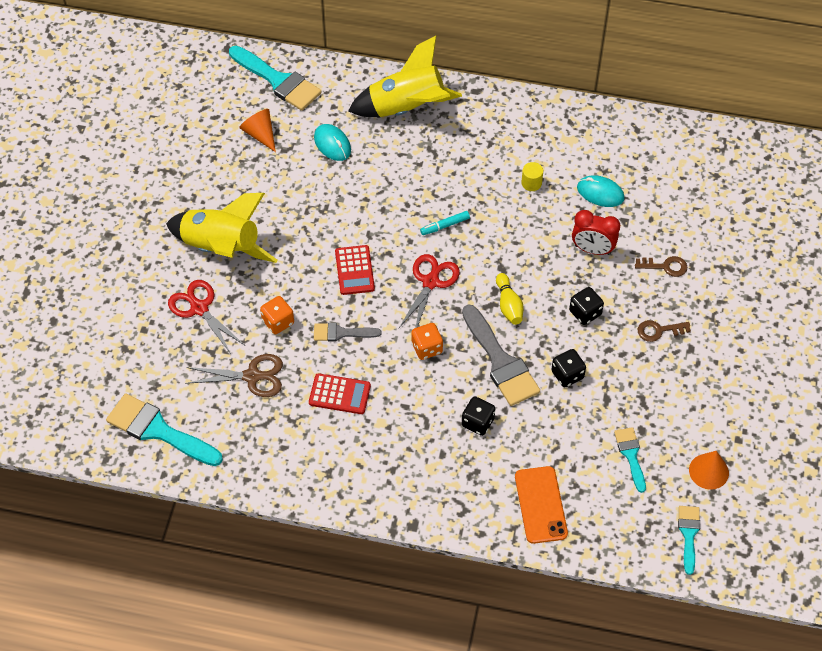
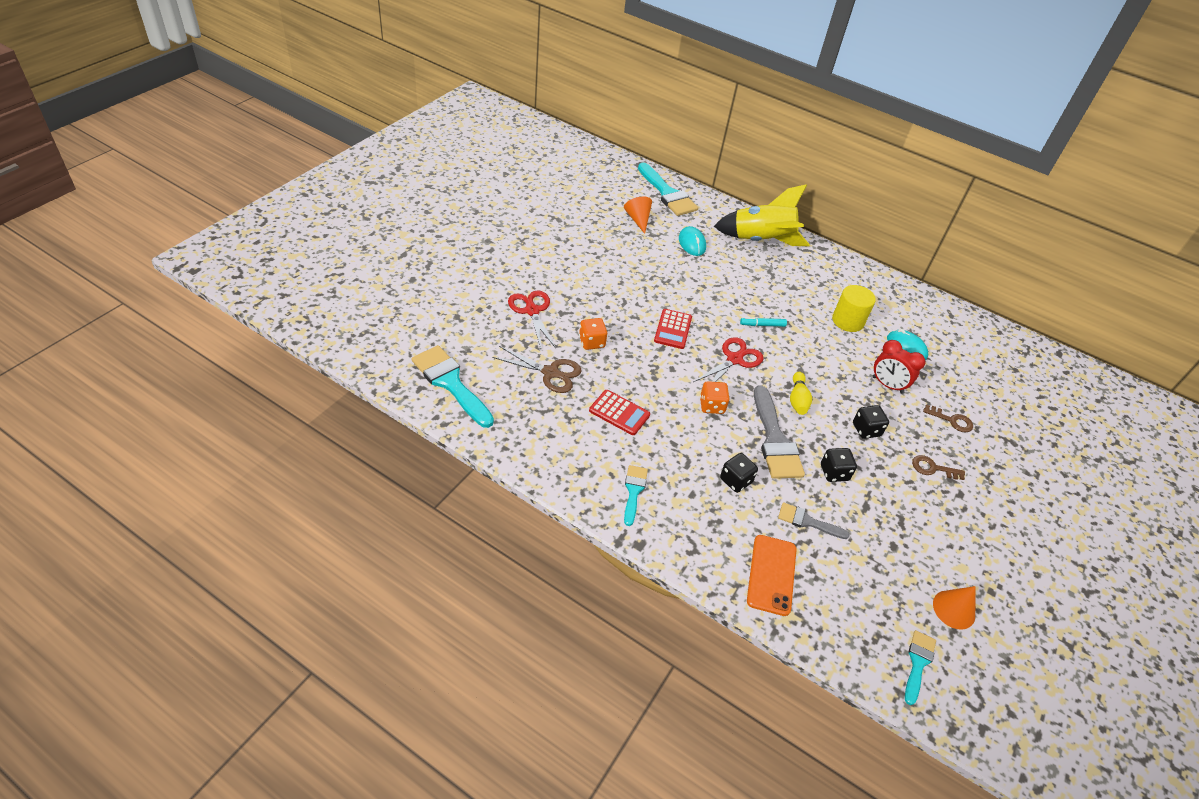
camera: 15 degrees right, 10 degrees down
(221, 248) = (571, 278): yellow rocket -> none
(341, 333) = (641, 369): grey brush -> grey brush (807, 521)
(531, 183) = (847, 321): yellow cylinder -> yellow cylinder, size x1.77
(630, 455) = (876, 564): turquoise brush -> turquoise brush (633, 491)

